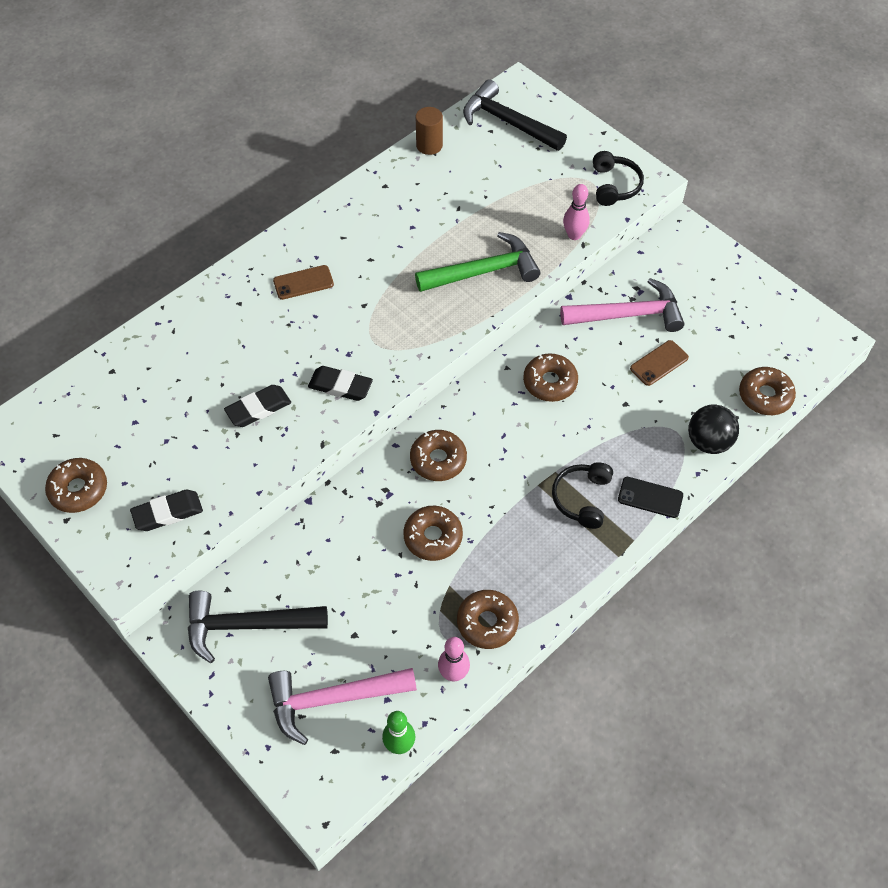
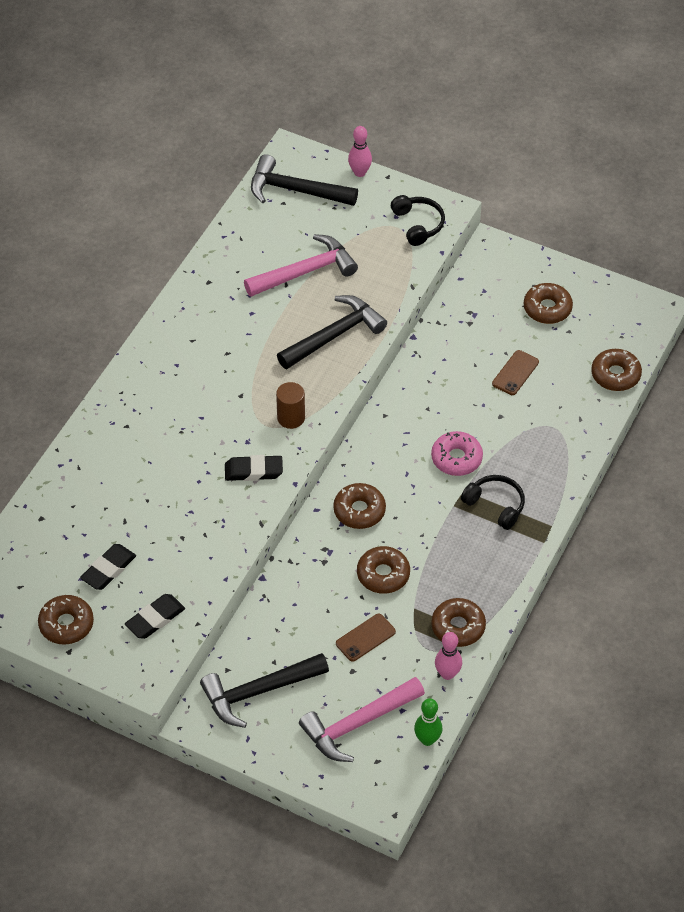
camera: 20 degrees left, 5 degrees down
(258, 408) = (190, 511): black eraser -> black eraser (108, 569)
(303, 282) = (176, 391): brown phone -> brown phone (365, 638)
(429, 145) = (232, 232): brown cylinder -> brown cylinder (291, 418)
(483, 271) = (334, 335): green hammer -> black hammer
(550, 382) = (427, 417): brown donut -> brown donut (547, 308)
(561, 435) = (456, 458): none -> pink donut
(574, 235) = (401, 280): pink bowling pin -> pink bowling pin (359, 172)
(582, 498) = (495, 505): black headphones -> black headphones turned 135 degrees clockwise
(628, 315) = (472, 338): pink hammer -> pink hammer (305, 272)
(650, 497) = (551, 487): black phone -> none
(708, 442) = (582, 427): black ball -> none

